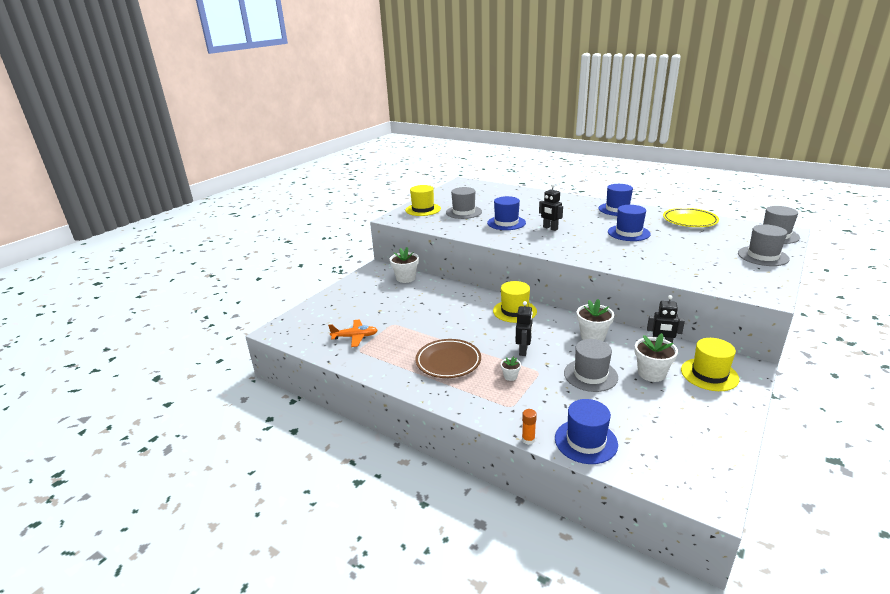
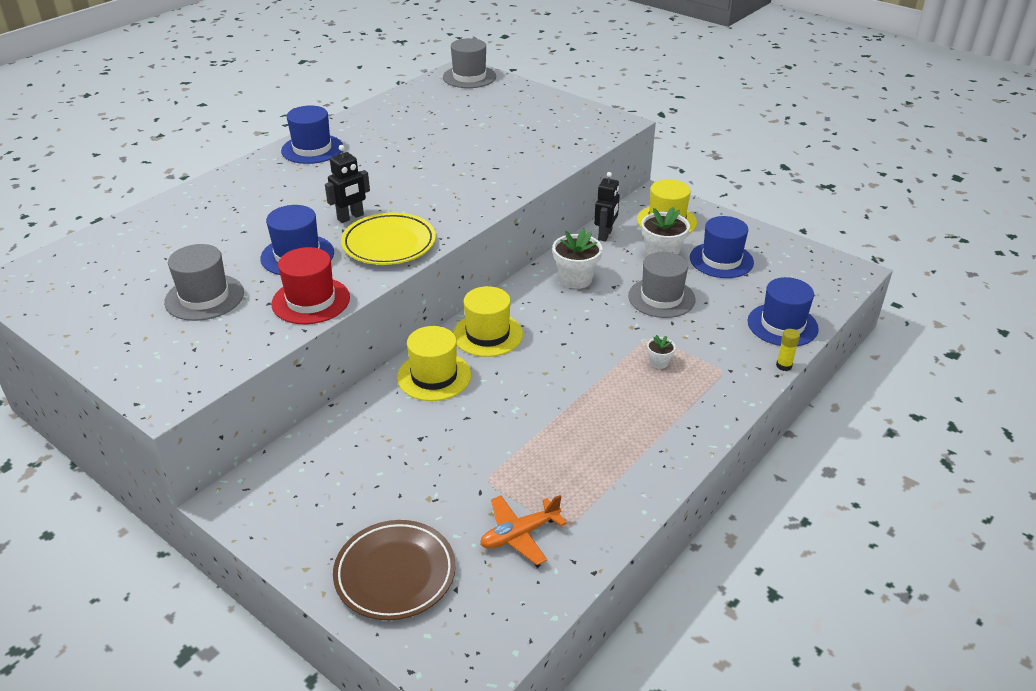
camera: 85 degrees left, 10 degrees up
(355, 337) = (519, 534): orange plane -> orange plane turned 120 degrees counterclockwise
(406, 278) = (308, 456): white flower pot -> none
(423, 209) = (143, 351): yellow hat -> yellow hat (434, 376)
(448, 362) = (616, 418): brown plate -> brown plate (395, 573)
(468, 231) = (311, 301): none -> red hat
(523, 350) = (599, 342): black robot -> none
(528, 440) = (784, 366): orange glue stick -> yellow glue stick
(628, 233) = (409, 159): blue hat -> blue hat (721, 260)
(689, 221) = (394, 111): yellow plate -> yellow plate (389, 244)
(763, 256) = (522, 99): grey hat -> none

